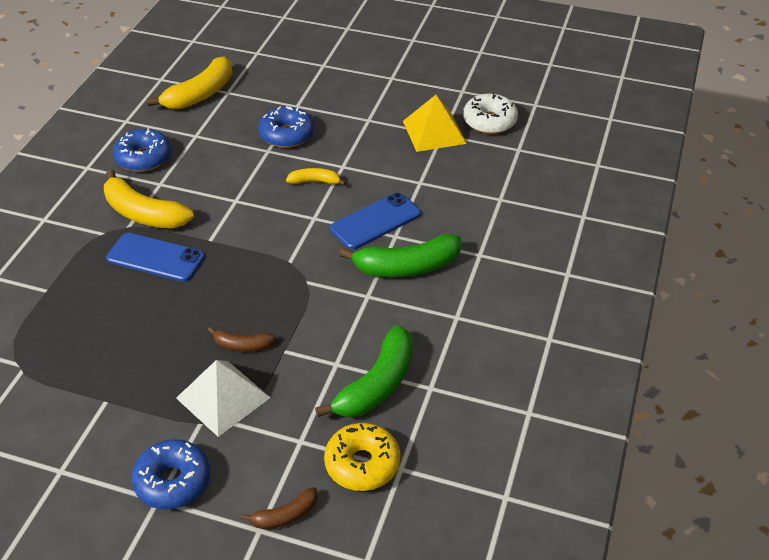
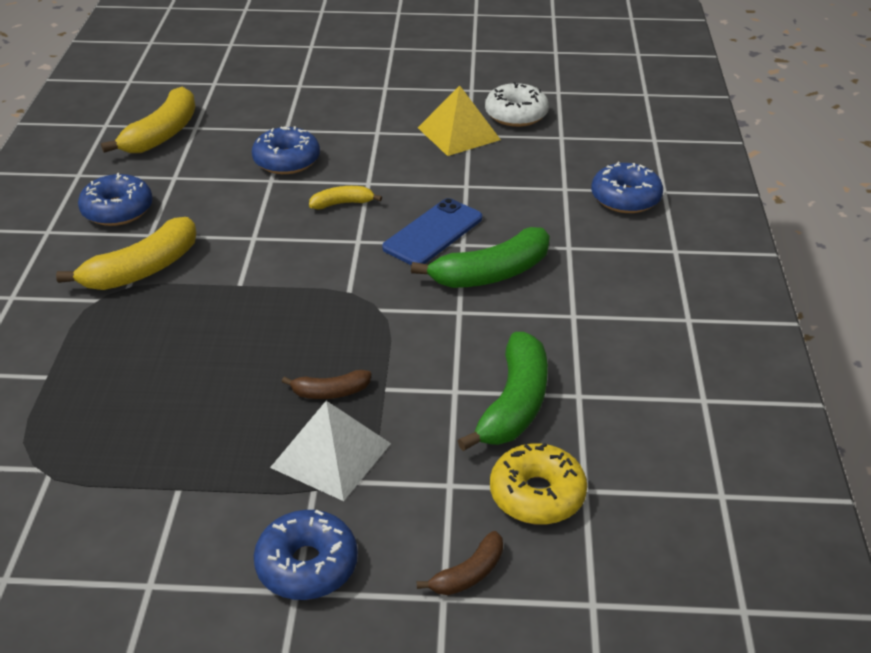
camera: 15 degrees left, 5 degrees down
(143, 214) = (142, 270): yellow banana -> yellow banana turned 60 degrees counterclockwise
(155, 258) = (178, 315): blue phone -> none
(547, 217) = (625, 198): none -> blue donut

